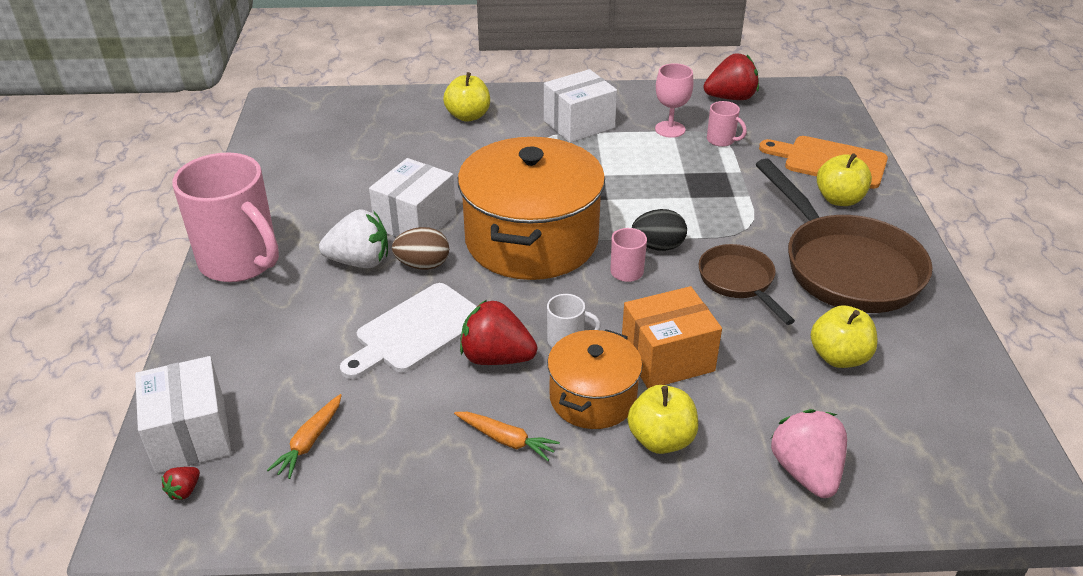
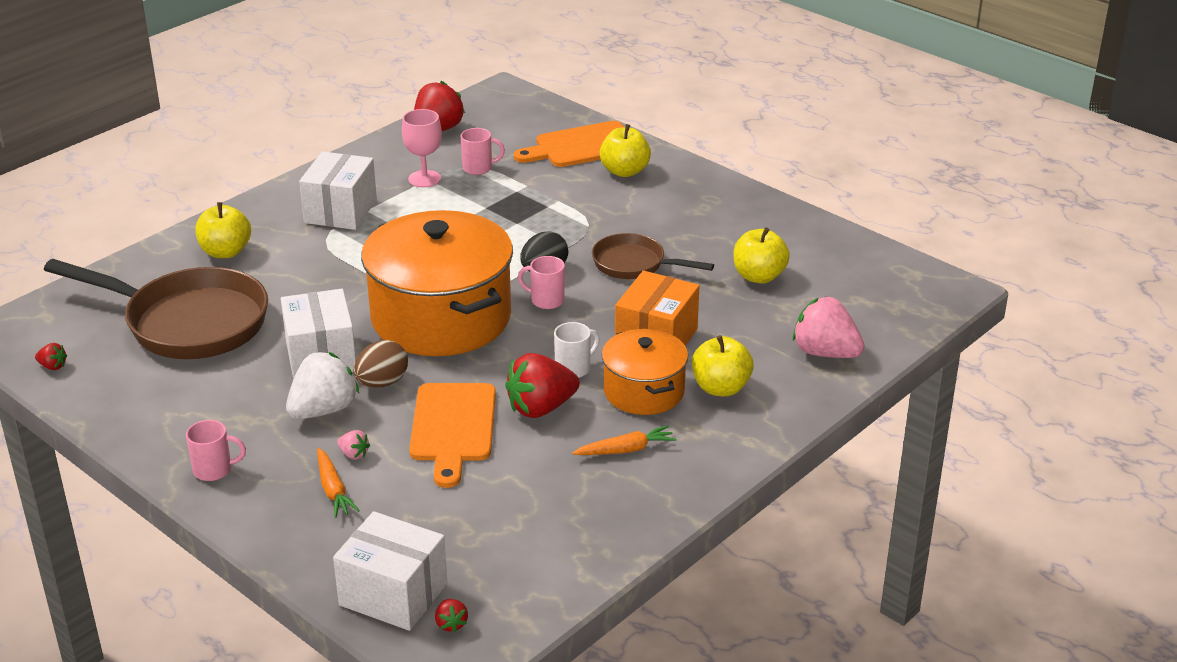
camera: 45 degrees left, 5 degrees down
(241, 262) = (214, 470): pink mug -> pink mug, size x0.42
(270, 138) = (53, 366): none -> red strawberry
(310, 441) = (492, 538): orange carrot -> orange carrot (333, 490)
(328, 307) = (354, 454): none -> pink strawberry
(416, 331) = (453, 427): white cutting board -> orange cutting board
(845, 267) = (689, 216): brown pan -> brown pan (188, 322)

